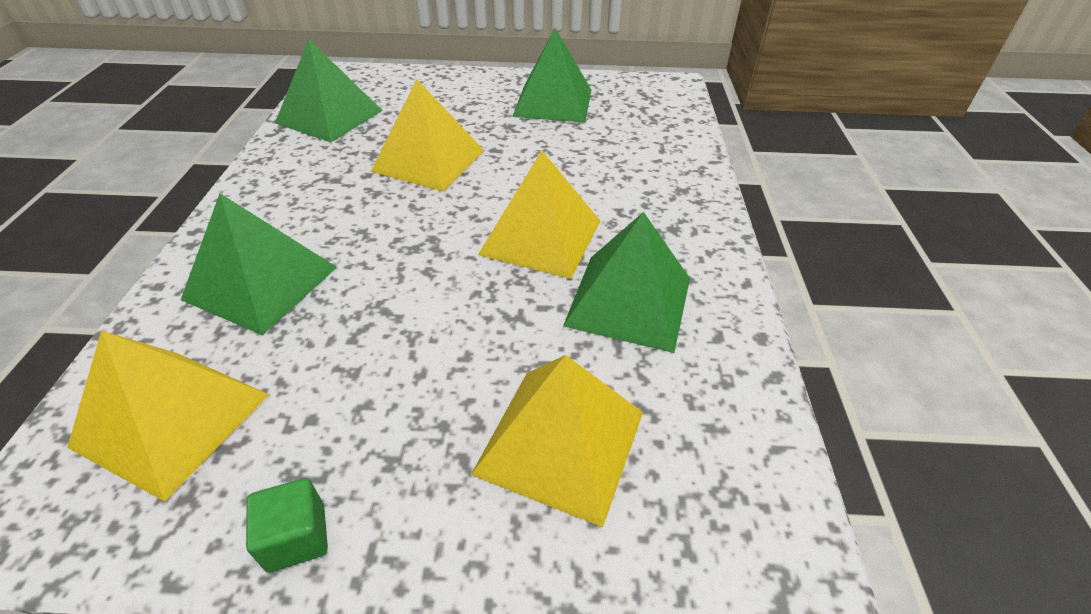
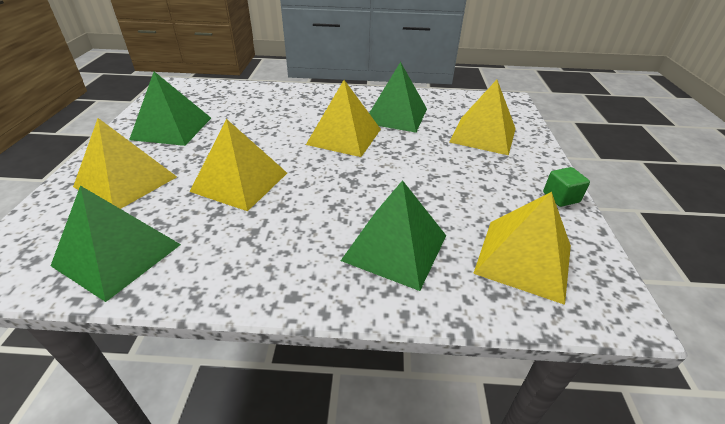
camera: 90 degrees left, 5 degrees down
(441, 99) = (126, 181): none -> yellow pyramid

